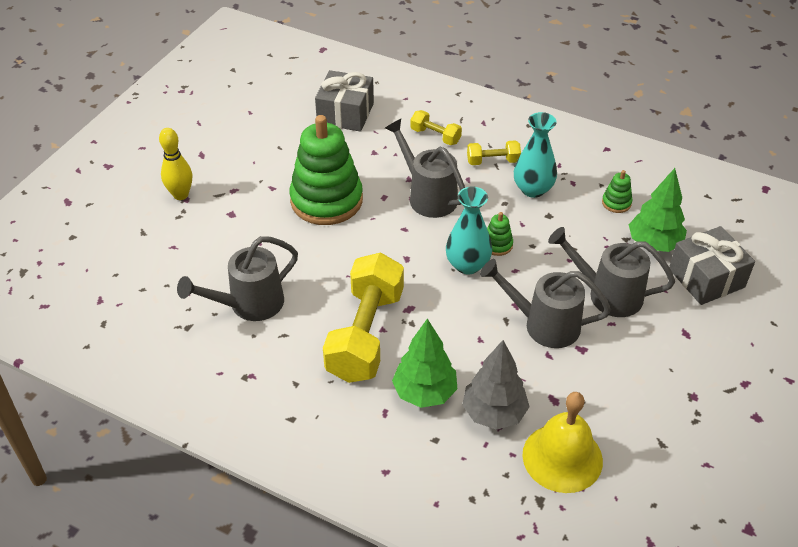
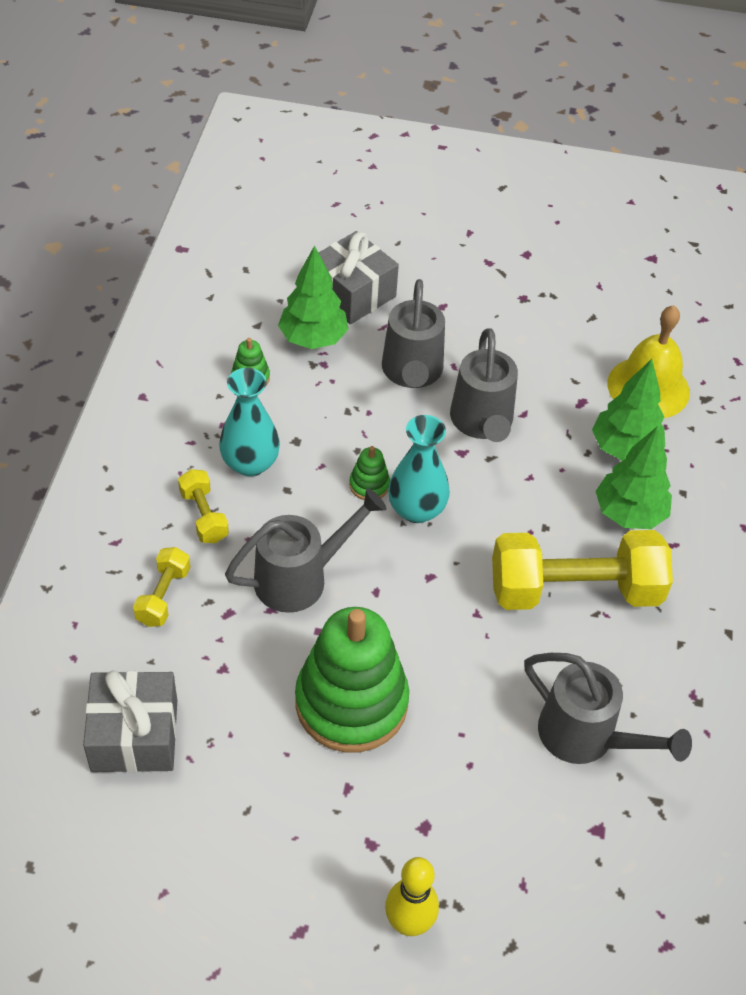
camera: 110 degrees left, 5 degrees up
(428, 196) = (301, 578): grey watering can -> grey watering can turned 150 degrees counterclockwise
(494, 413) = (624, 448): grey tree -> green tree

